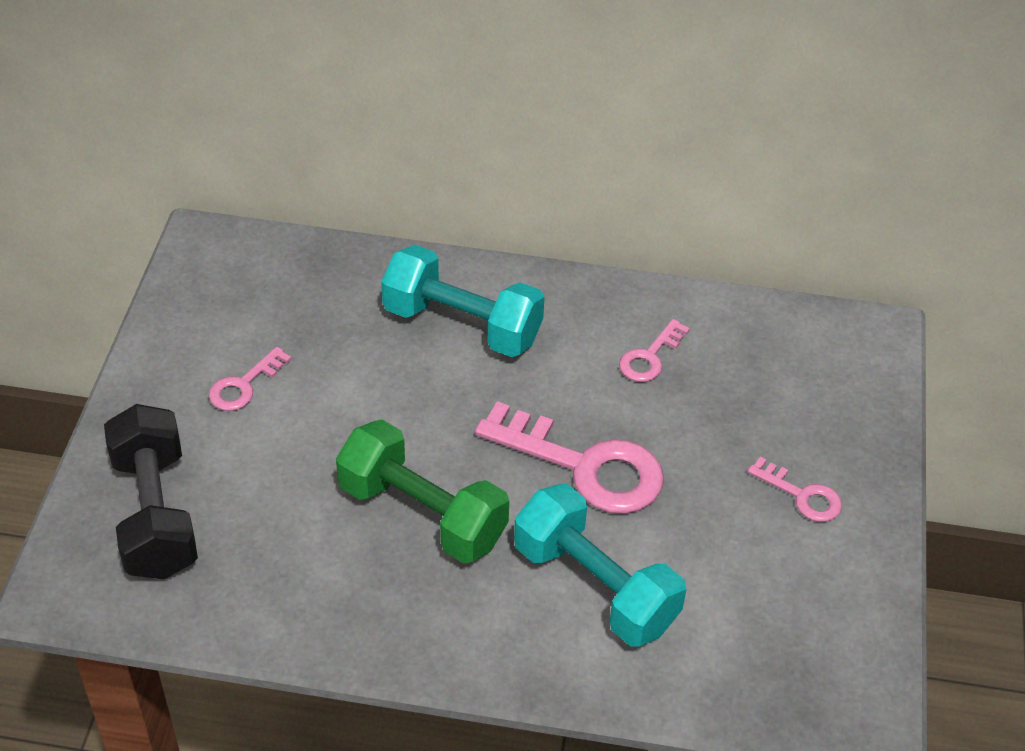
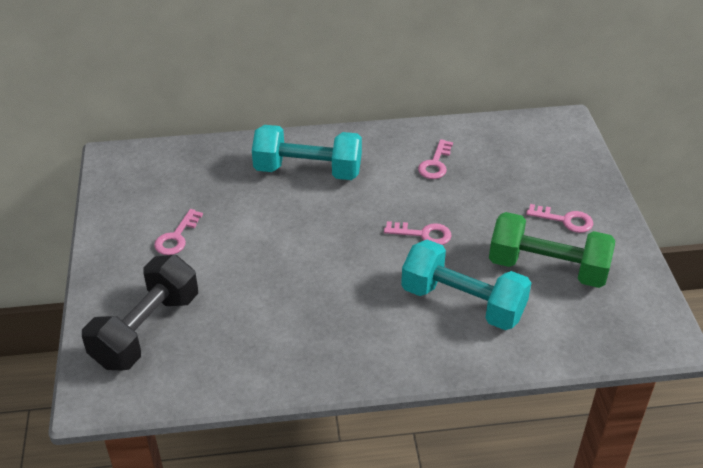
camera: 15 degrees left, 5 degrees down
(155, 514) = (146, 330): black dumbbell -> black dumbbell turned 60 degrees clockwise
(422, 514) = (331, 287): green dumbbell -> green dumbbell (547, 268)
(584, 466) = (423, 234): pink key -> pink key, size x0.50

